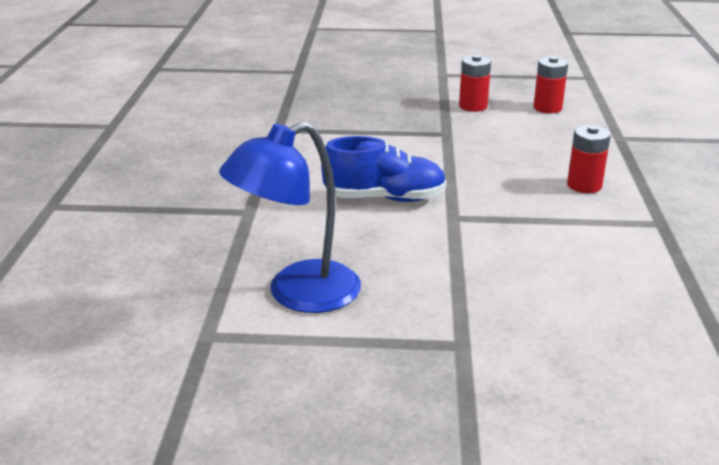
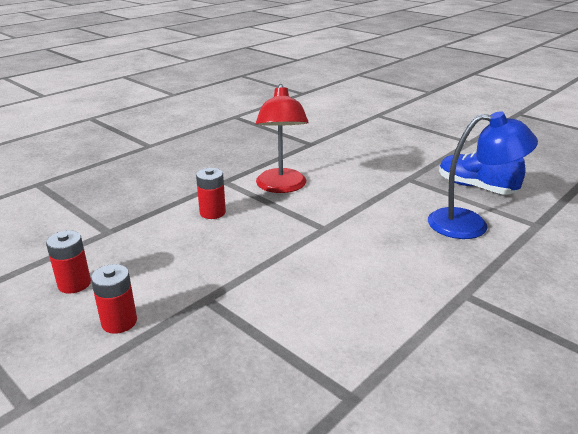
camera: 140 degrees left, 0 degrees up
(385, 198) = (349, 259): blue shoe -> blue shoe (475, 187)
(588, 245) = (281, 187): none -> red lamp

